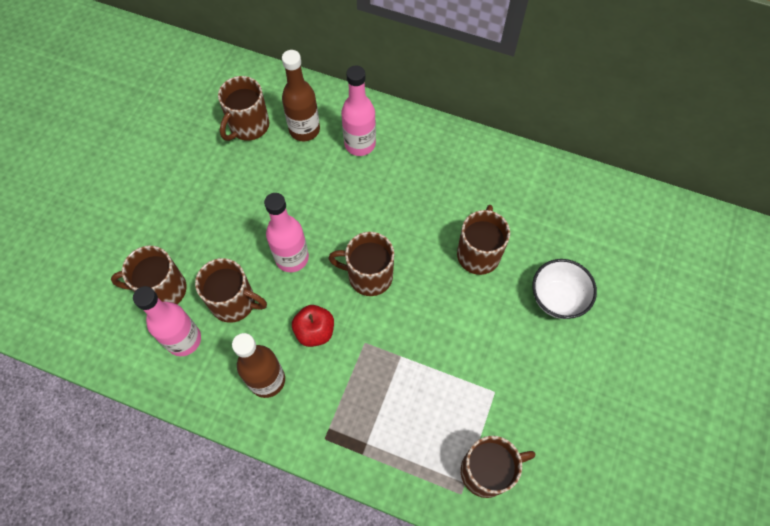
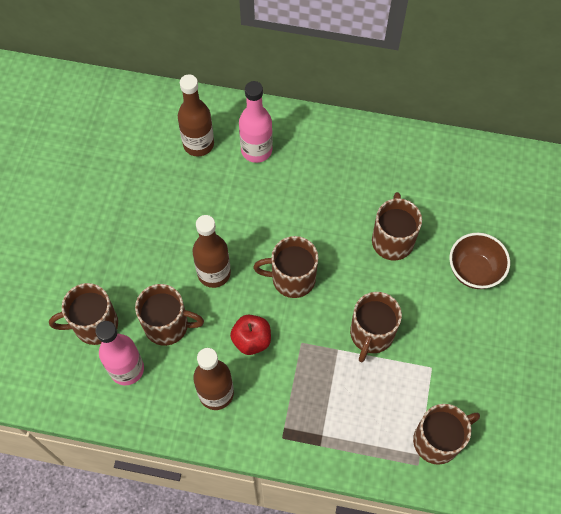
camera: 10 degrees left, 0 degrees up
(248, 126) = (141, 149): brown mug -> brown mug (371, 334)
(292, 258) = (214, 273): pink bottle -> brown bottle
(557, 298) = (474, 271): white bowl -> brown bowl

